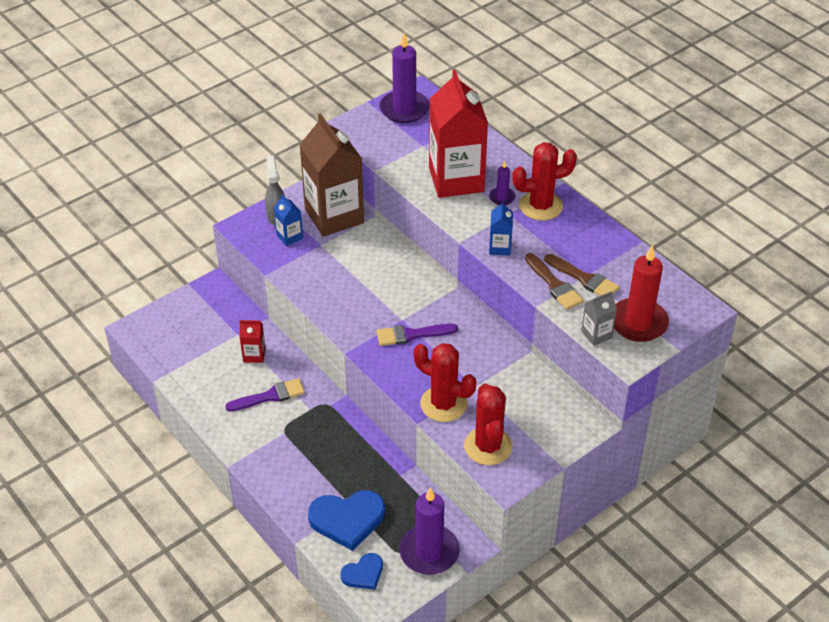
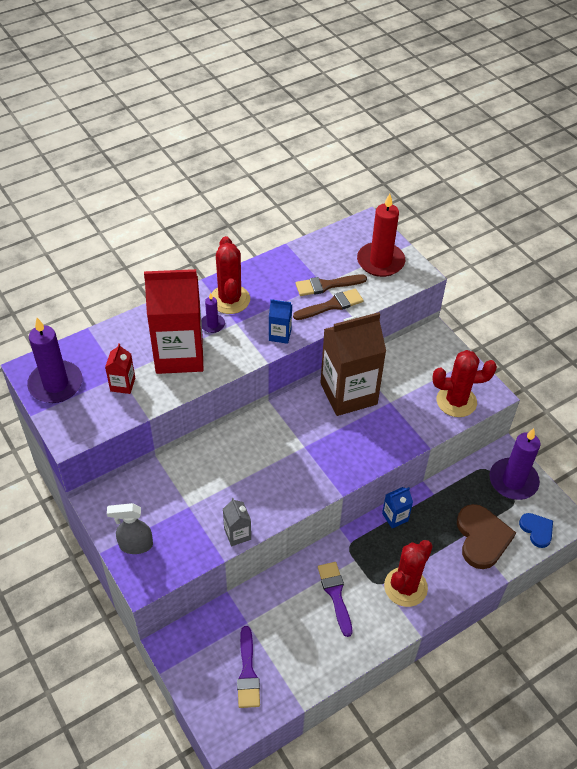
camera: 85 degrees left, 5 degrees up
(254, 355) = (278, 607): red carton -> red carton (122, 384)
(289, 236) = (170, 534): blue carton -> blue carton (395, 517)
(334, 216) = (148, 491): brown carton -> brown carton (348, 394)
(347, 519) = (482, 538): blue heart -> brown heart
(411, 335) = (325, 441): purple brush -> purple brush (247, 672)
(443, 404) = (409, 426): red cactus -> red cactus (405, 587)
(584, 278) = (326, 285): brown brush -> brown brush turned 150 degrees counterclockwise
(596, 334) = (392, 288): grey carton -> grey carton (237, 534)

